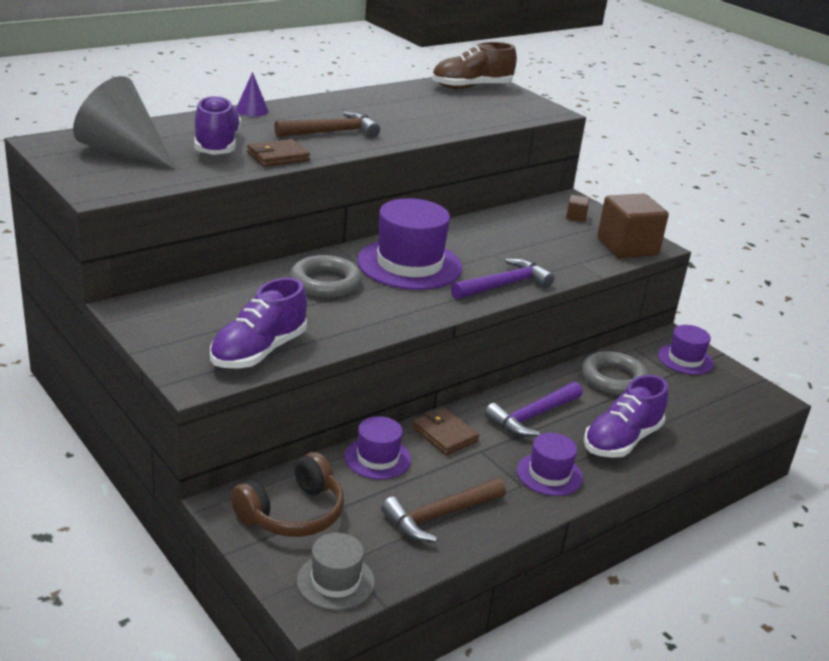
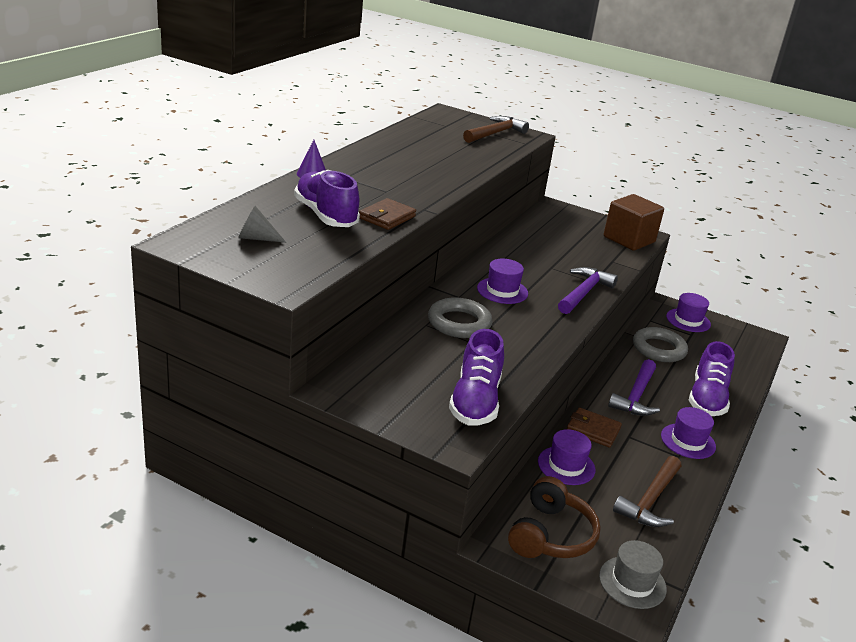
camera: 25 degrees left, 0 degrees up
(123, 151) = (256, 238): grey cone -> grey cone, size x0.46
(332, 132) = (399, 184): brown hammer -> brown hammer (495, 133)
(409, 264) = (502, 291): purple hat -> purple hat, size x0.56
(471, 87) = (449, 122): brown shoe -> none
(576, 217) = (571, 221): brown cube -> none

